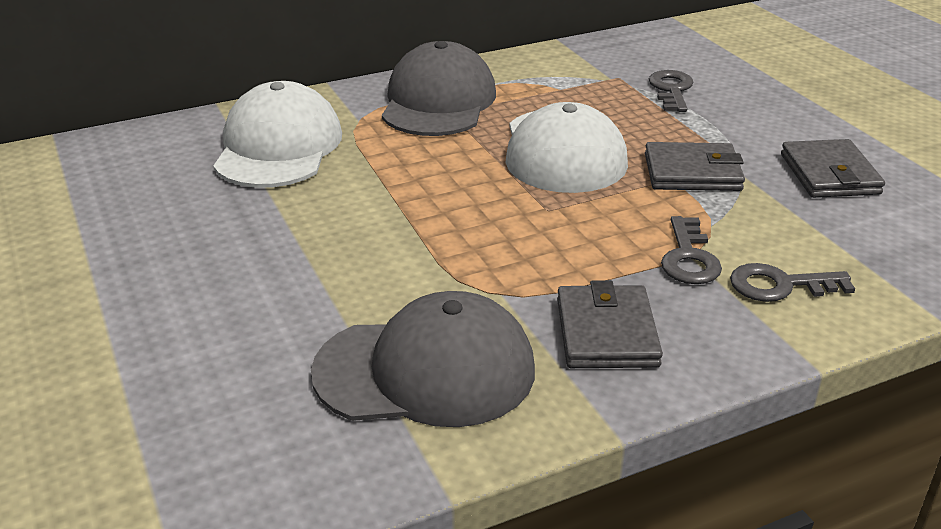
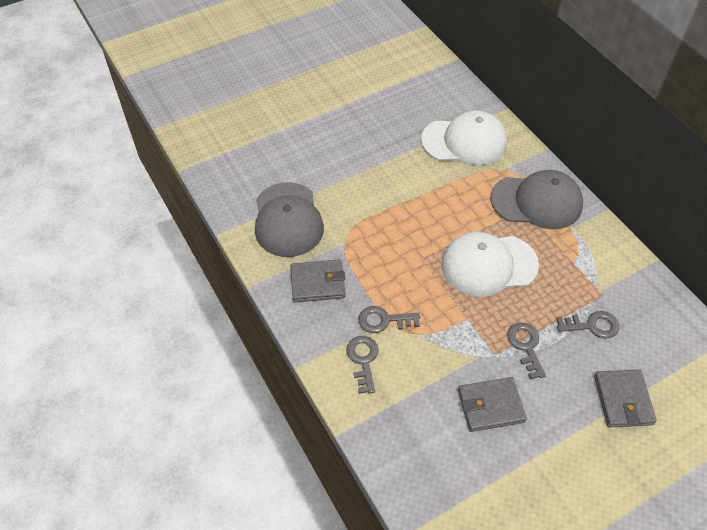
camera: 85 degrees right, 20 degrees up
(692, 172) = (477, 329): grey wallet -> grey wallet (623, 400)
(716, 138) = (526, 346): none -> grey key

